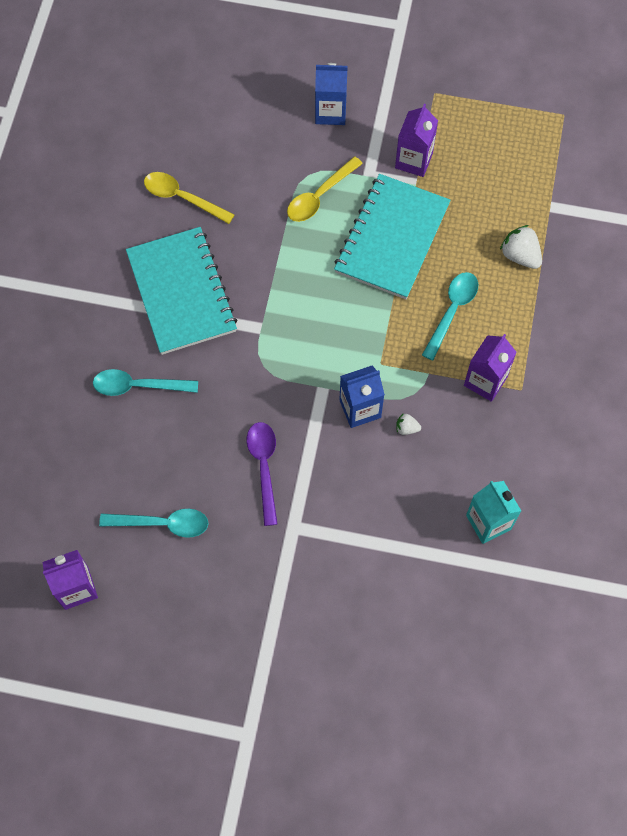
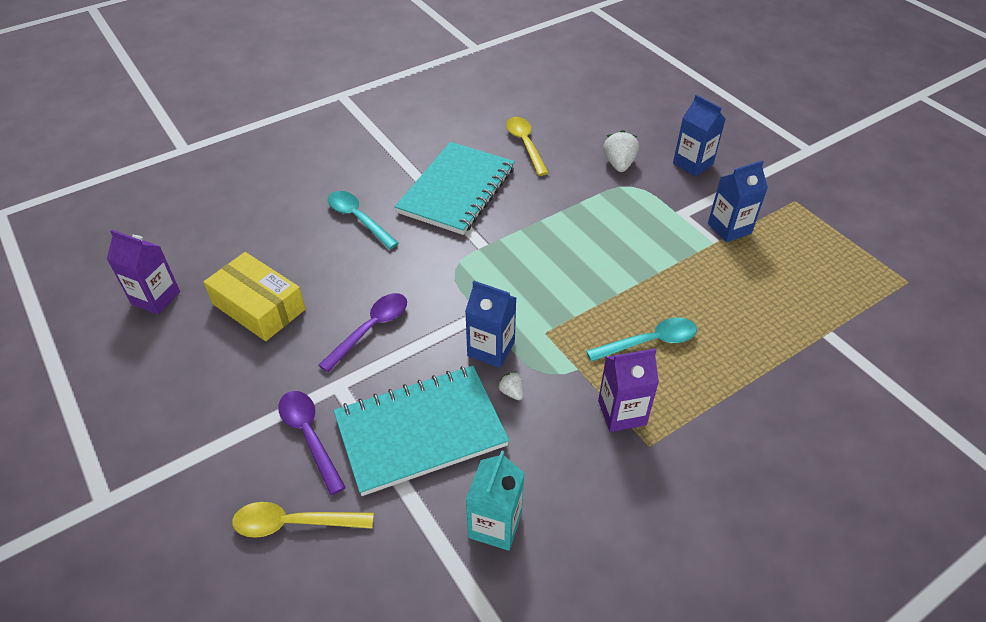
camera: 45 degrees right, 20 degrees down
(163, 524) = (259, 307): turquoise spoon -> yellow box
(318, 575) = (309, 436): none -> purple spoon
(319, 196) = (625, 202): yellow spoon -> yellow spoon (293, 523)
(392, 238) = (653, 262): turquoise notebook -> turquoise notebook (420, 431)
(414, 160) = (729, 228): purple carton -> blue carton
(520, 256) = (758, 347): white strawberry -> white strawberry (619, 164)

